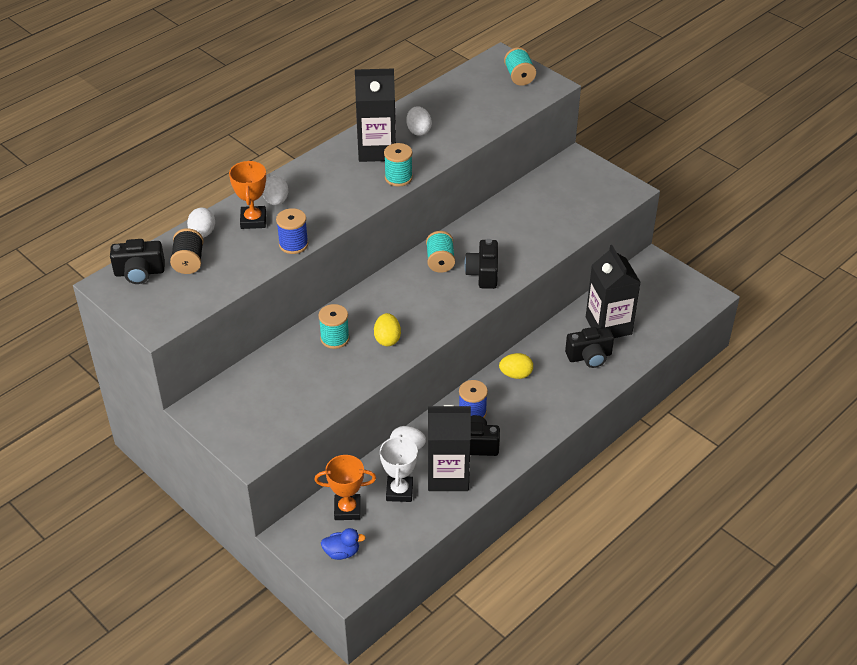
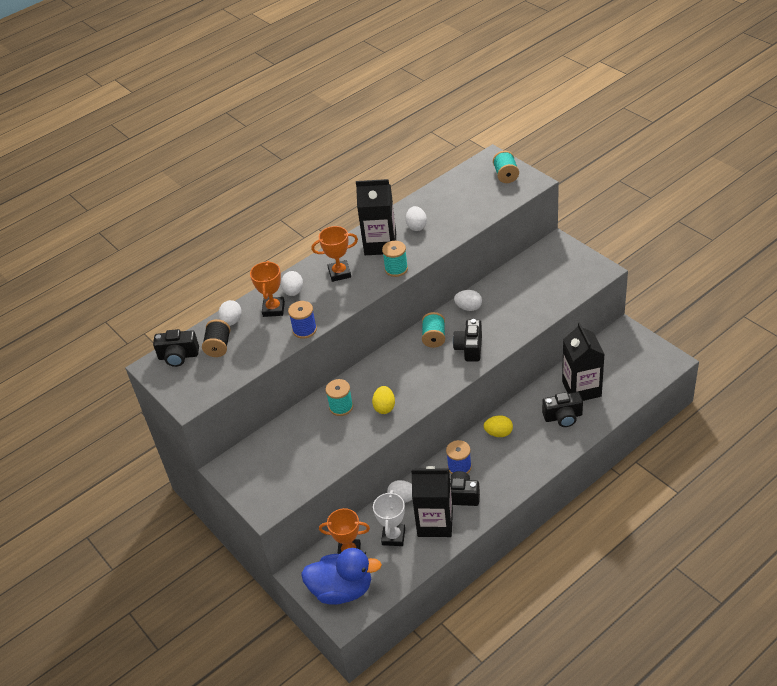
camera: 10 degrees right, 0 degrees up
(330, 181) = (339, 273): none -> orange trophy
(342, 552) = (342, 590): blue duck -> blue duck, size x2.15
(478, 228) = (468, 307): none -> white egg

